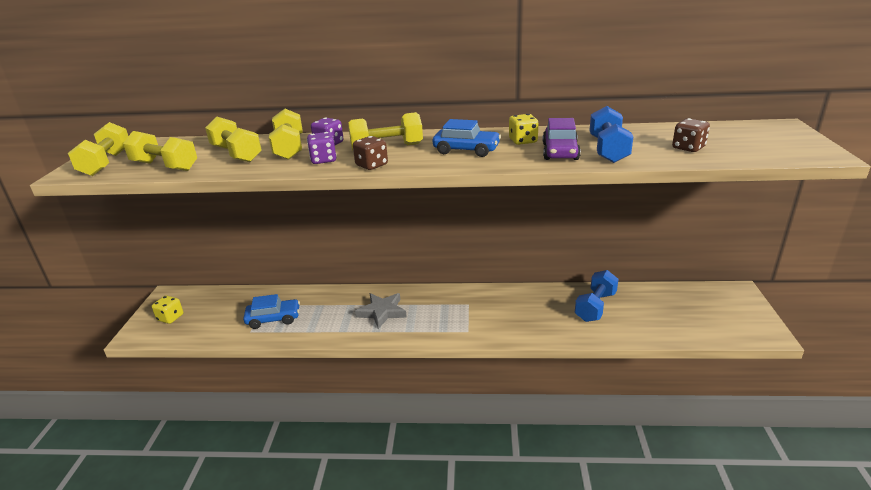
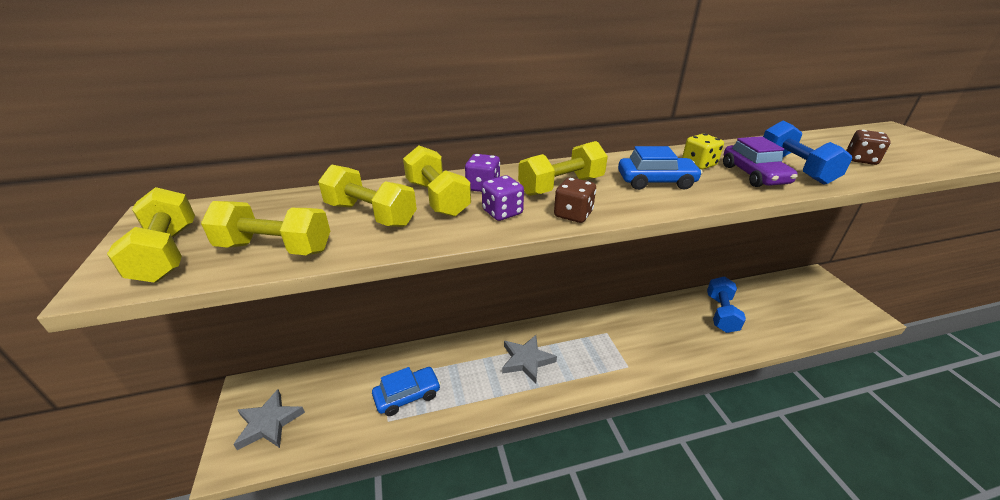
camera: 20 degrees left, 5 degrees up
(170, 317) = (269, 423): yellow dice -> grey star

